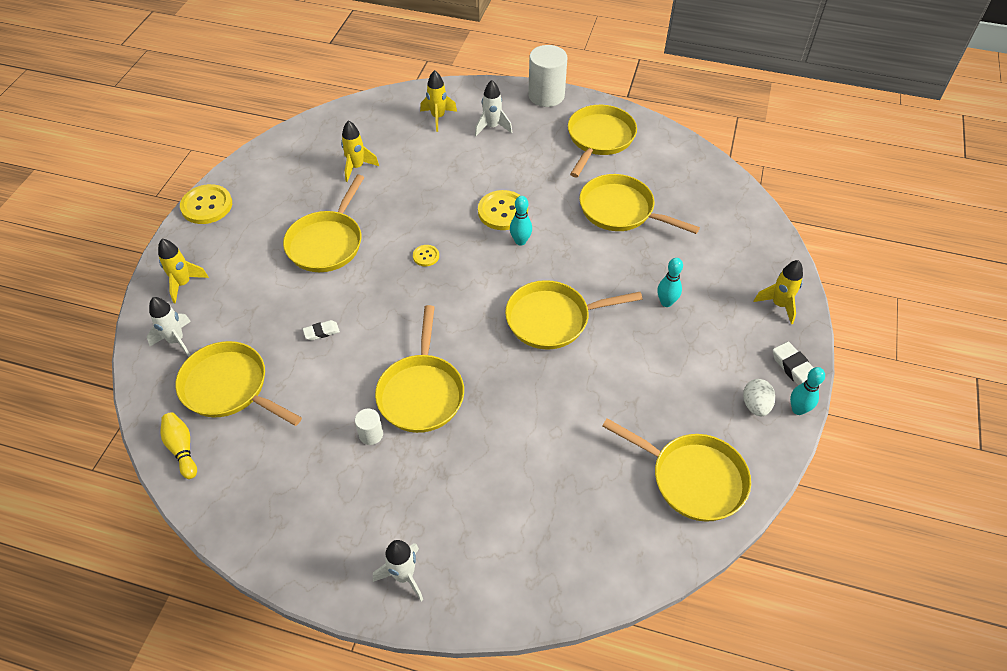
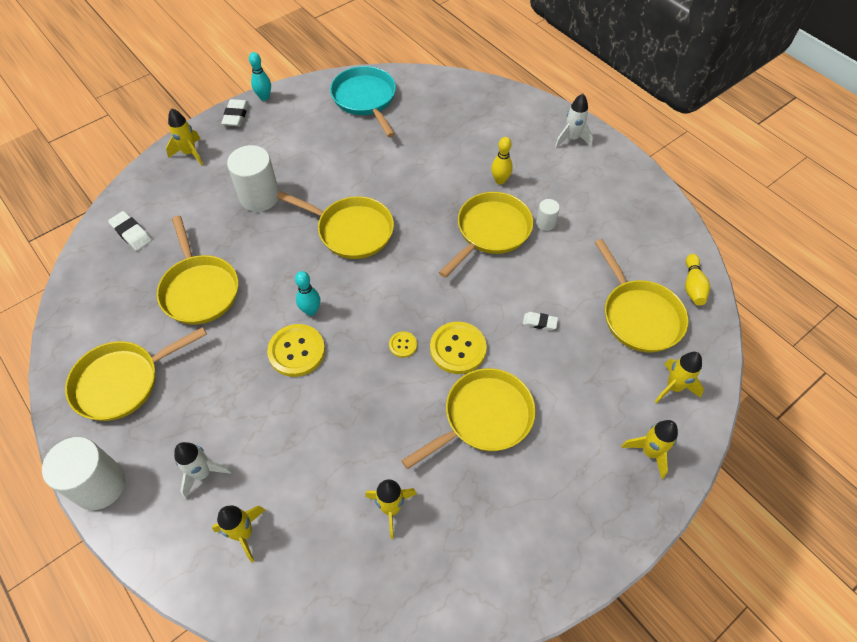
camera: 145 degrees left, 5 degrees up
(176, 341) = (673, 387): white rocket -> yellow rocket
(207, 206) = (590, 558): yellow button -> yellow button (458, 349)
(452, 459) = (500, 180): none -> yellow bowling pin
(666, 302) = (259, 197): turquoise bowling pin -> white cylinder
(692, 478) = (365, 99): yellow pan -> turquoise pan
(725, 217) = (131, 233): none -> white eraser
(755, 405) = (285, 111): white egg -> none

